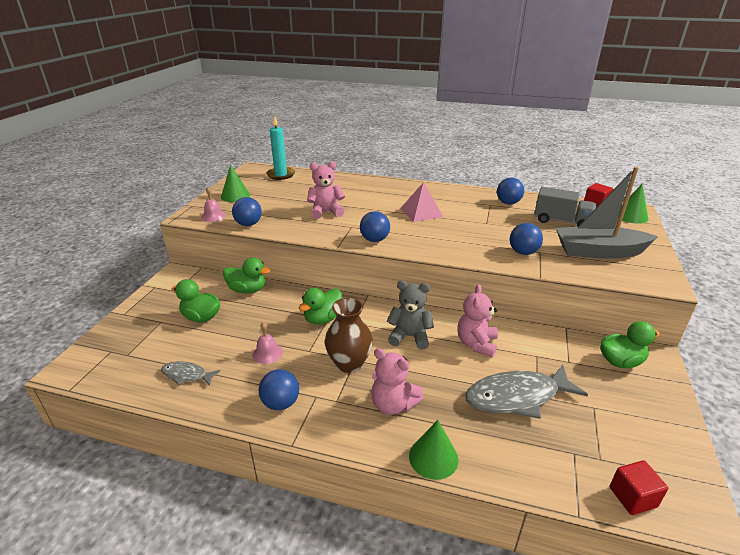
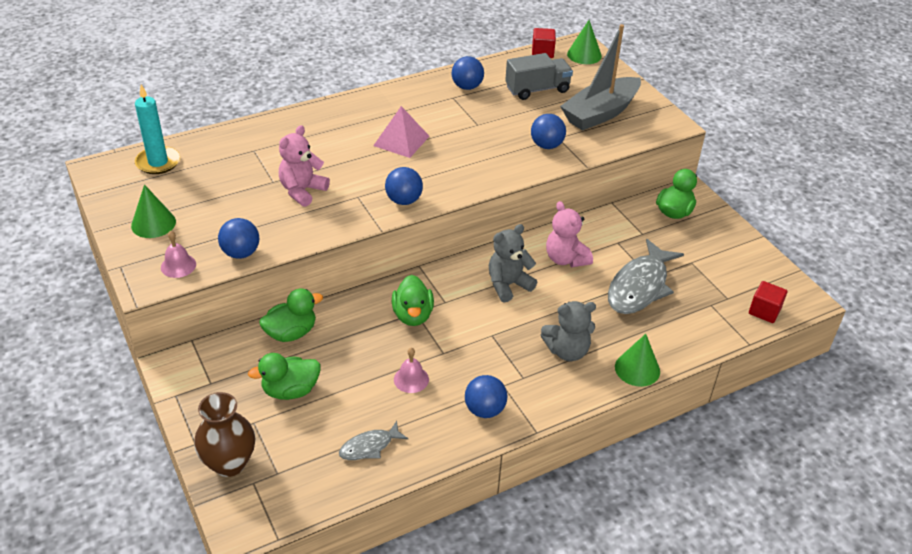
camera: 45 degrees left, 10 degrees up
(349, 363) = (492, 341): brown vase -> brown vase (229, 463)
(393, 405) = (567, 351): pink teddy bear -> grey teddy bear

